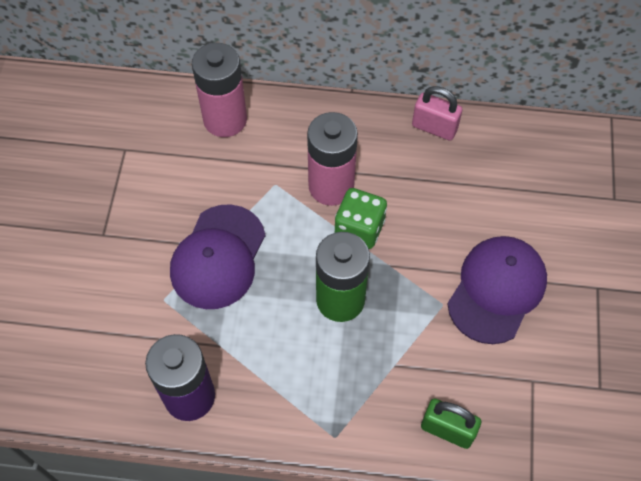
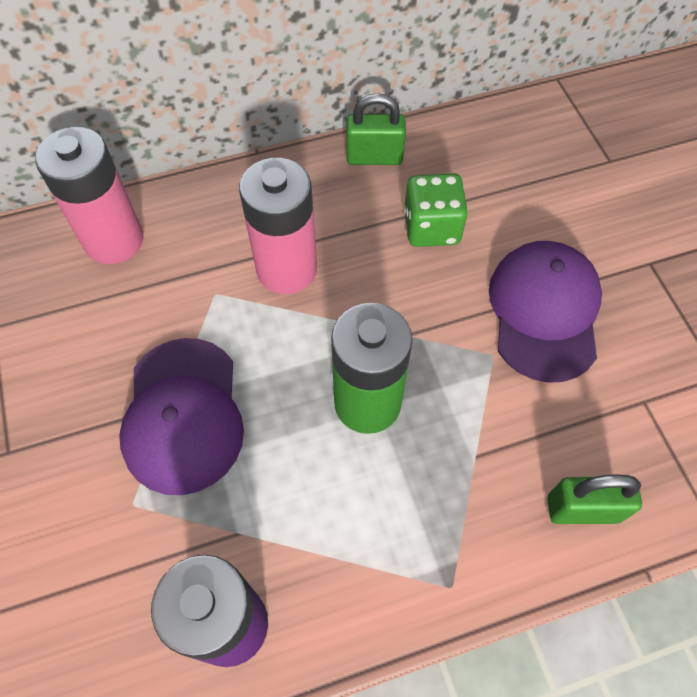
camera: 25 degrees left, 0 degrees up
(359, 228) = (346, 306): green dice -> green dice (431, 227)
(434, 127) = (374, 157): pink padlock -> green padlock

